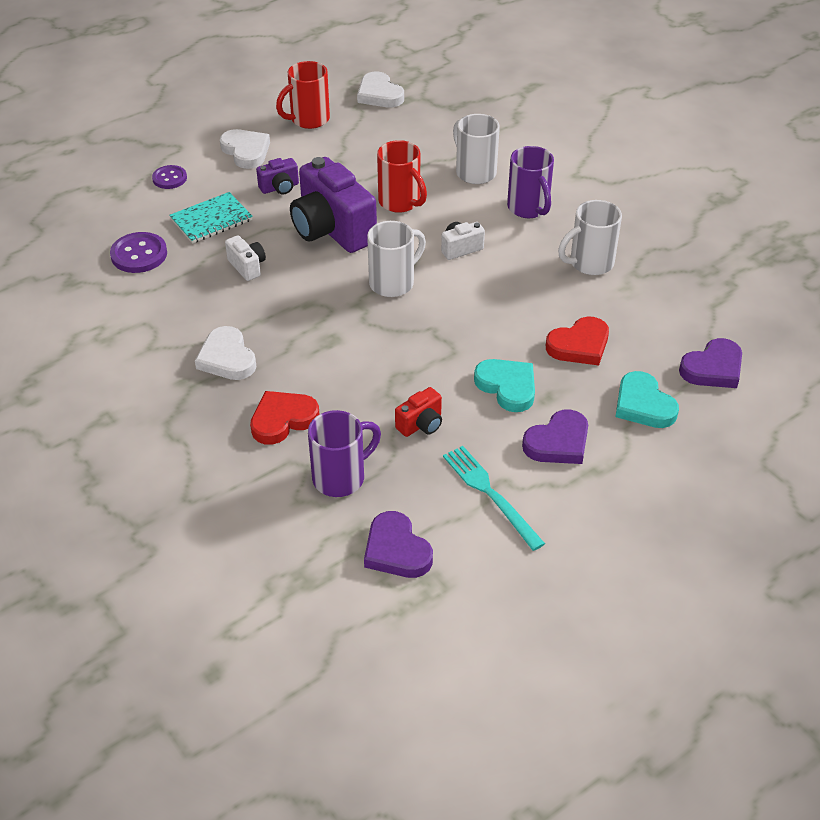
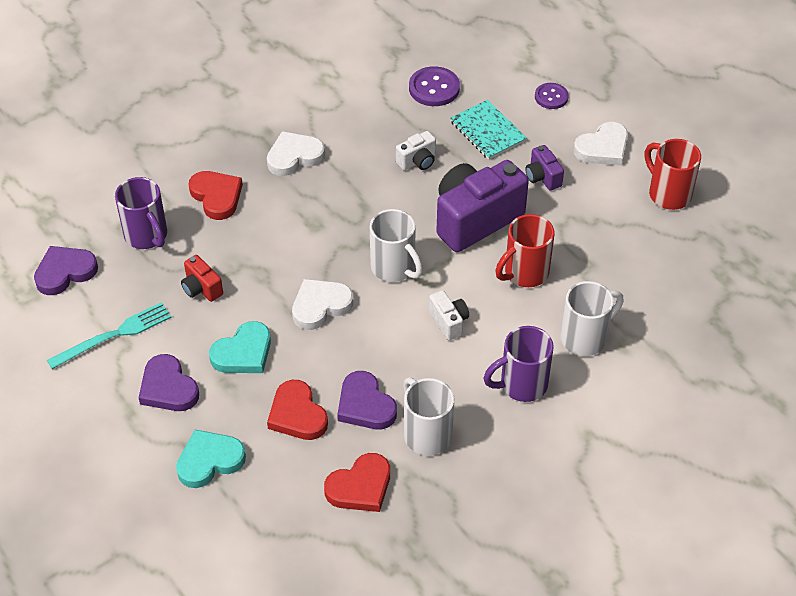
camera: 90 degrees right, 5 degrees up
(379, 94) = (729, 253): white heart -> white heart (320, 306)
(653, 303) = (360, 487): none -> red heart
(713, 368) = (256, 529): purple heart -> purple heart (365, 405)

